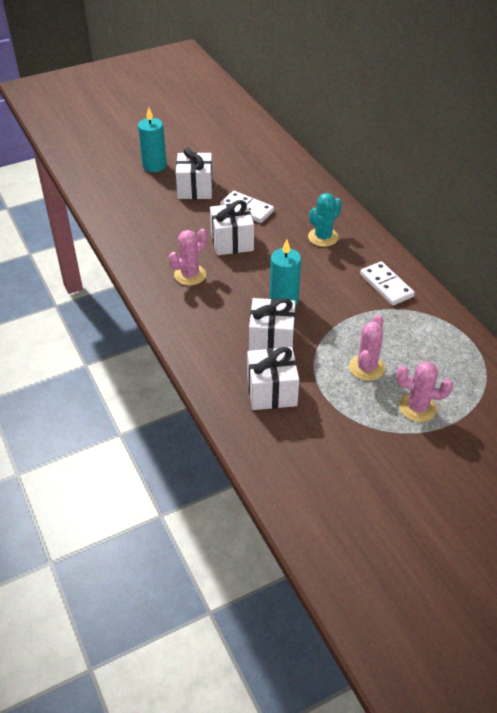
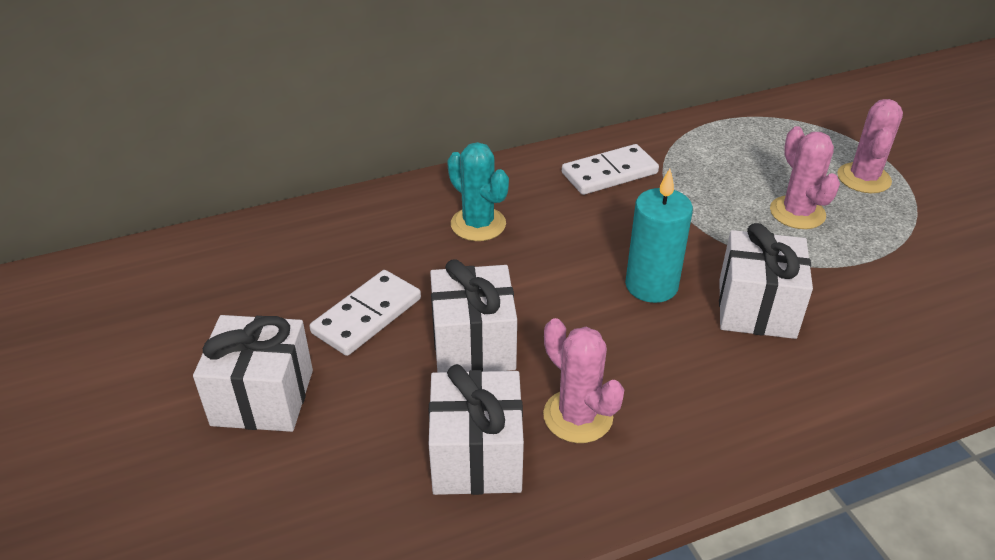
camera: 85 degrees left, 5 degrees down
(154, 166) = (126, 478): turquoise candle -> none
(271, 391) = (879, 317): white gift -> white gift (476, 457)
(366, 367) = (797, 213): pink cactus -> pink cactus turned 45 degrees clockwise

